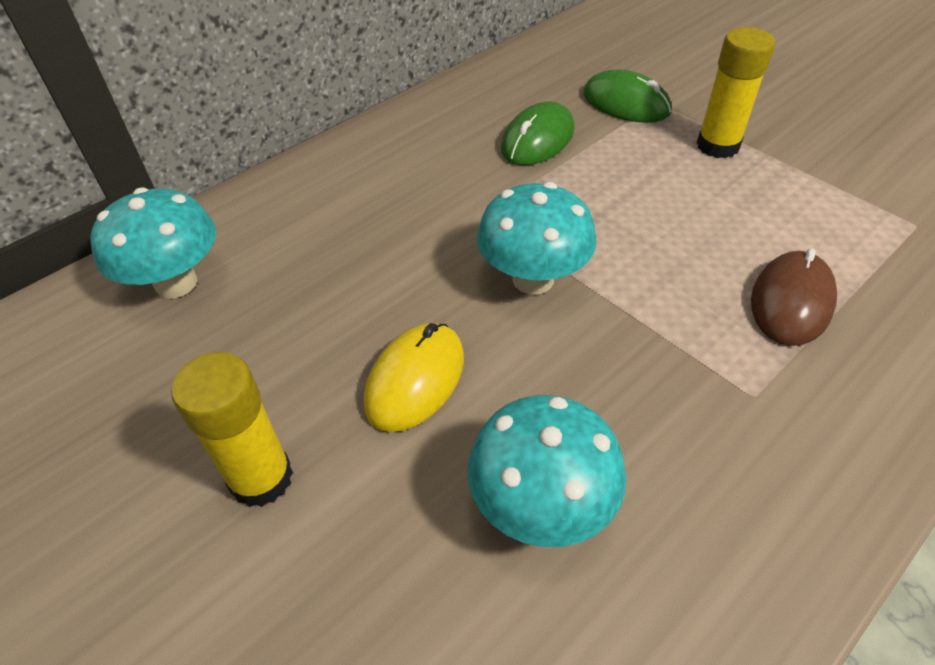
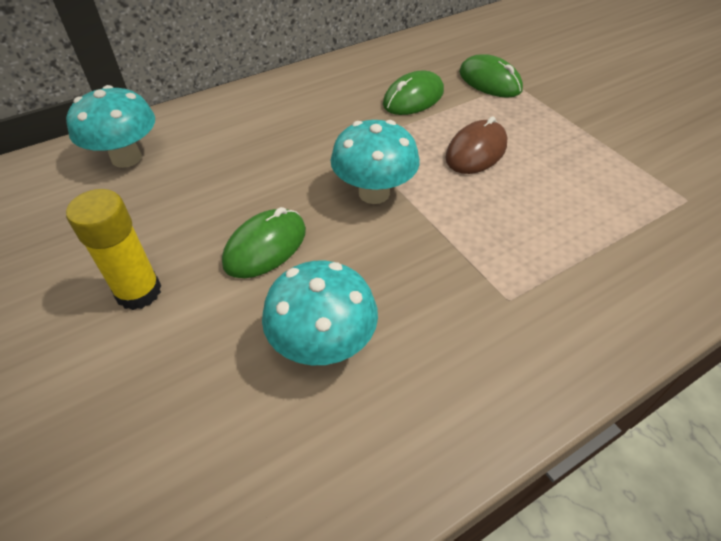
camera: 10 degrees right, 0 degrees up
(415, 379) = (265, 246): yellow mouse -> green mouse
(717, 146) = (549, 120): yellow glue stick -> none
(791, 301) = (563, 239): brown mouse -> brown mouse (476, 151)

